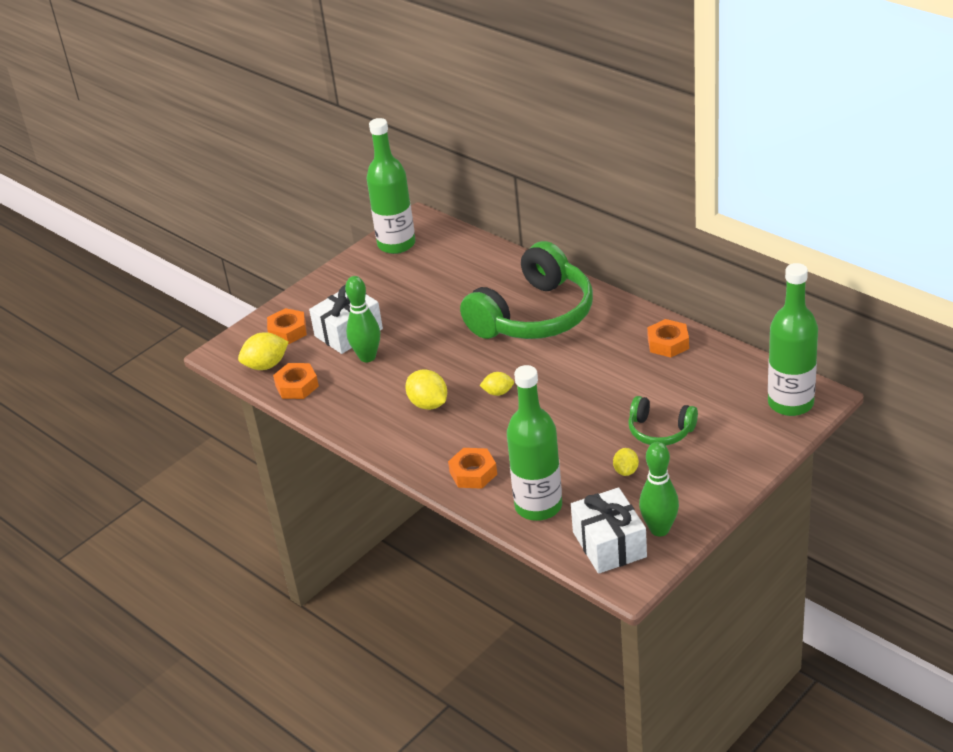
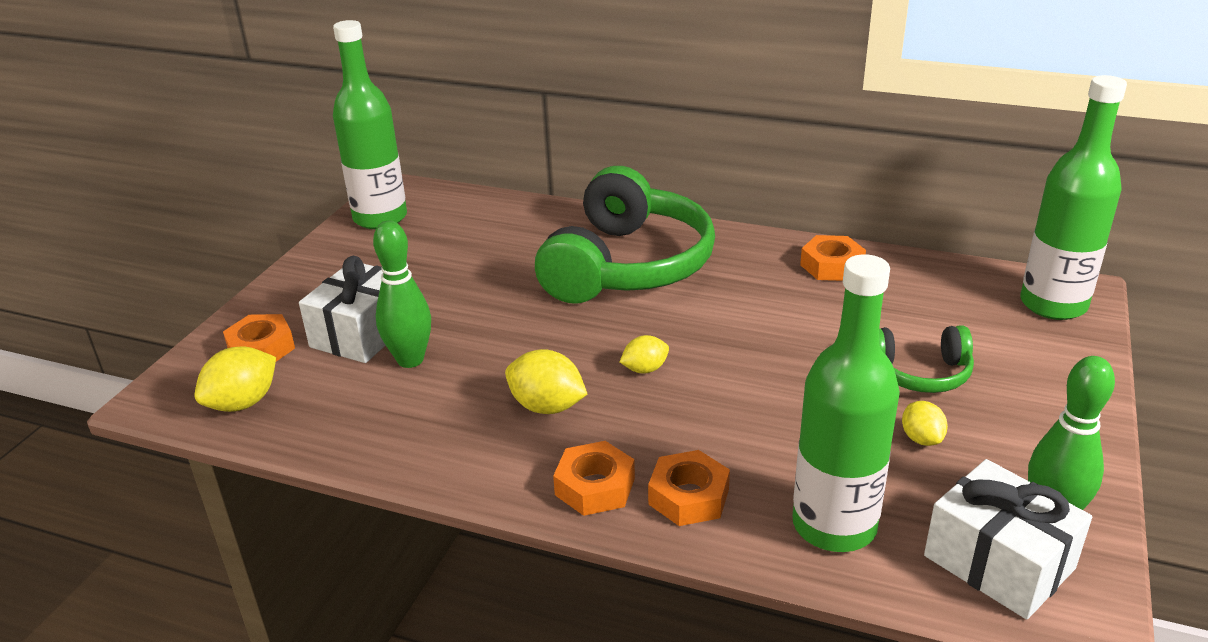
camera: 25 degrees left, 5 degrees down
(297, 386) = (310, 423): orange nut -> orange nut (595, 487)

